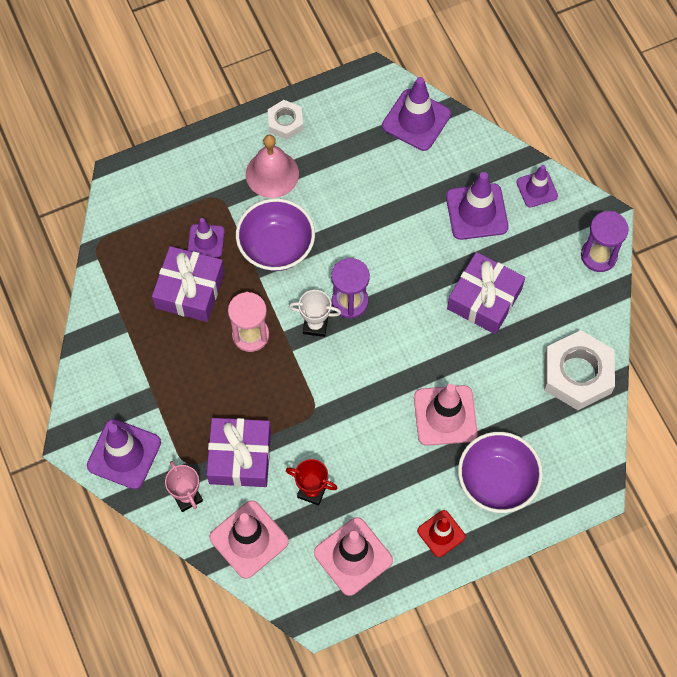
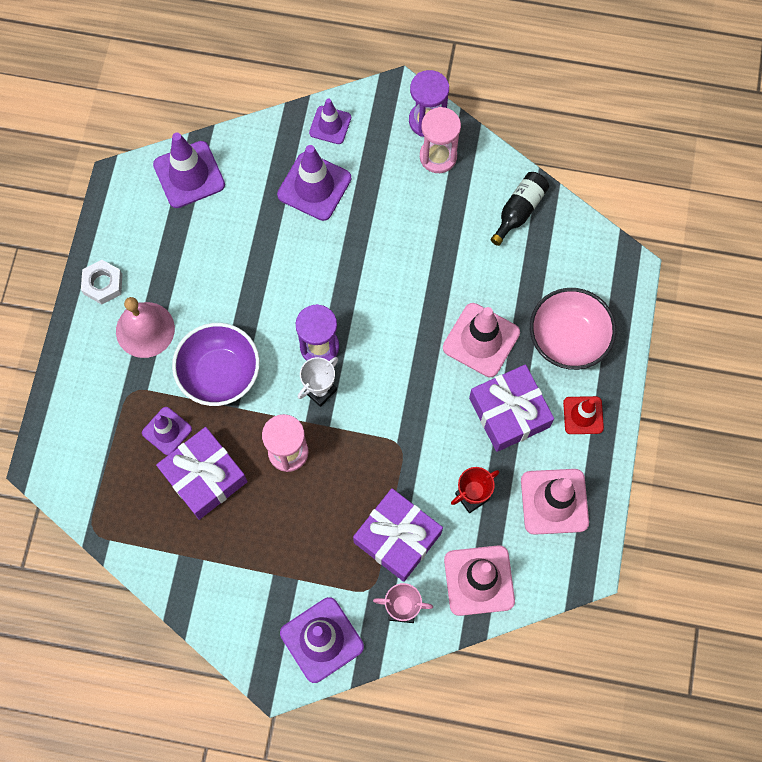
camera: 55 degrees left, 5 degrees up
(484, 299) = (399, 236): purple gift -> purple gift (509, 412)
(497, 481) = (568, 339): purple bowl -> pink bowl
(574, 284) = (438, 156): none -> pink hourglass
(577, 374) = (519, 211): white nut -> black bottle

